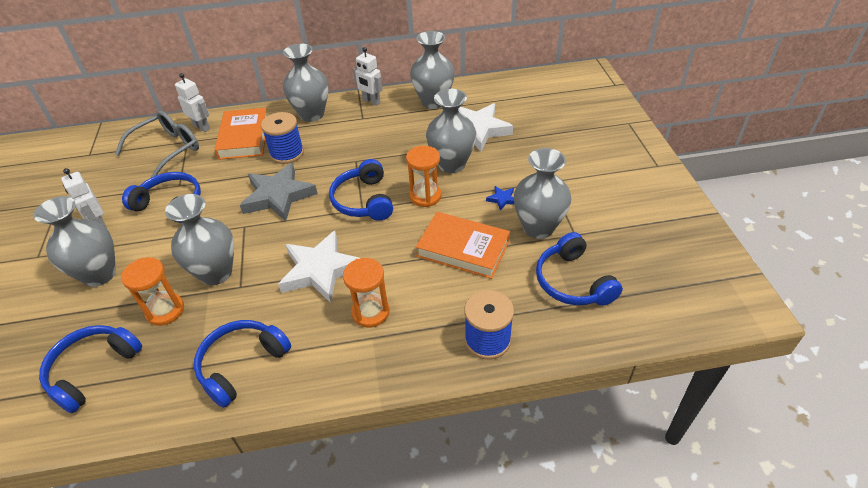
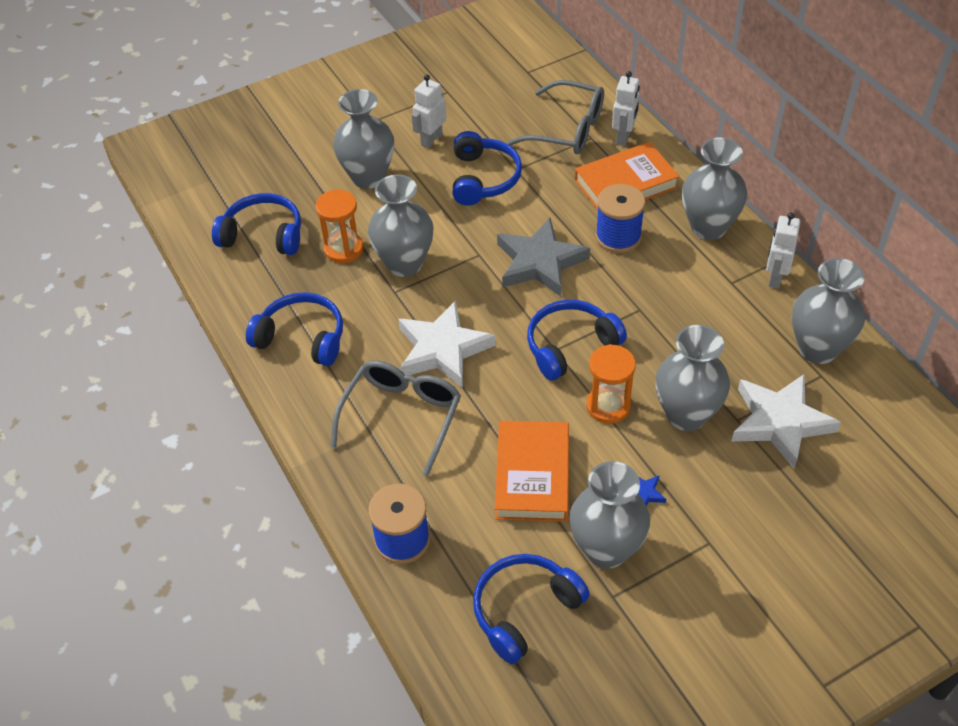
camera: 70 degrees right, 5 degrees up
(370, 312) = (401, 417): orange hourglass -> grey glasses

